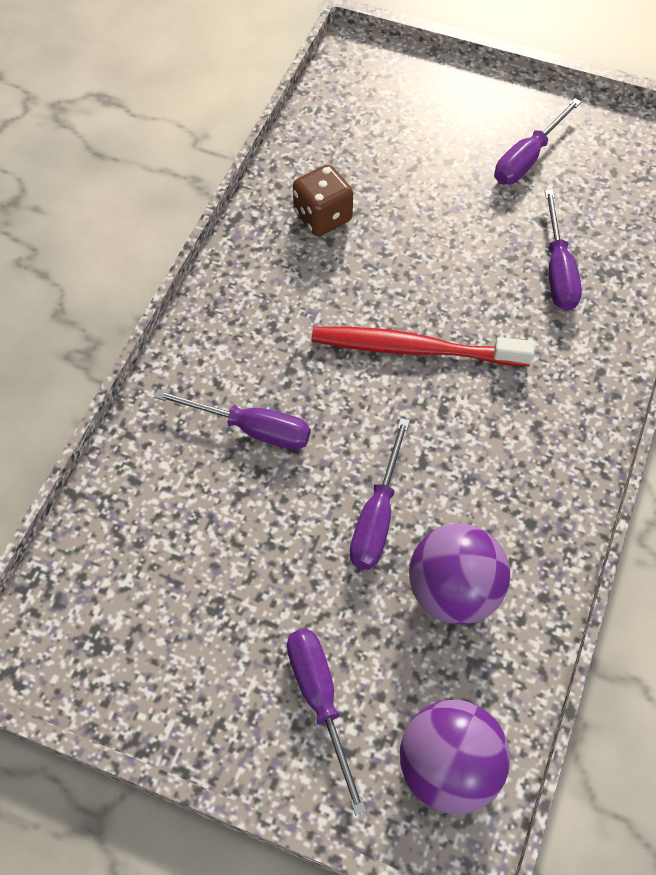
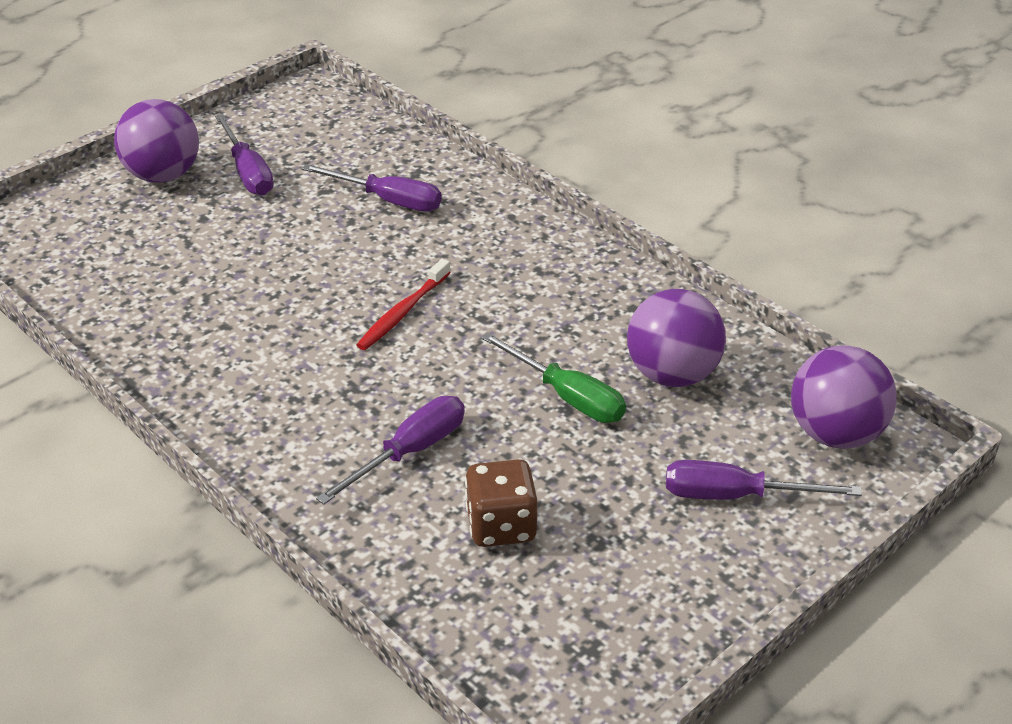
camera: 65 degrees left, 20 degrees down
(323, 217) = (190, 320): brown dice -> brown dice (501, 526)
(377, 516) = (567, 396): purple screwdriver -> green screwdriver
(415, 349) = (403, 312): red toothbrush -> red toothbrush, size x0.62
(484, 109) = (163, 175): none -> purple ball

